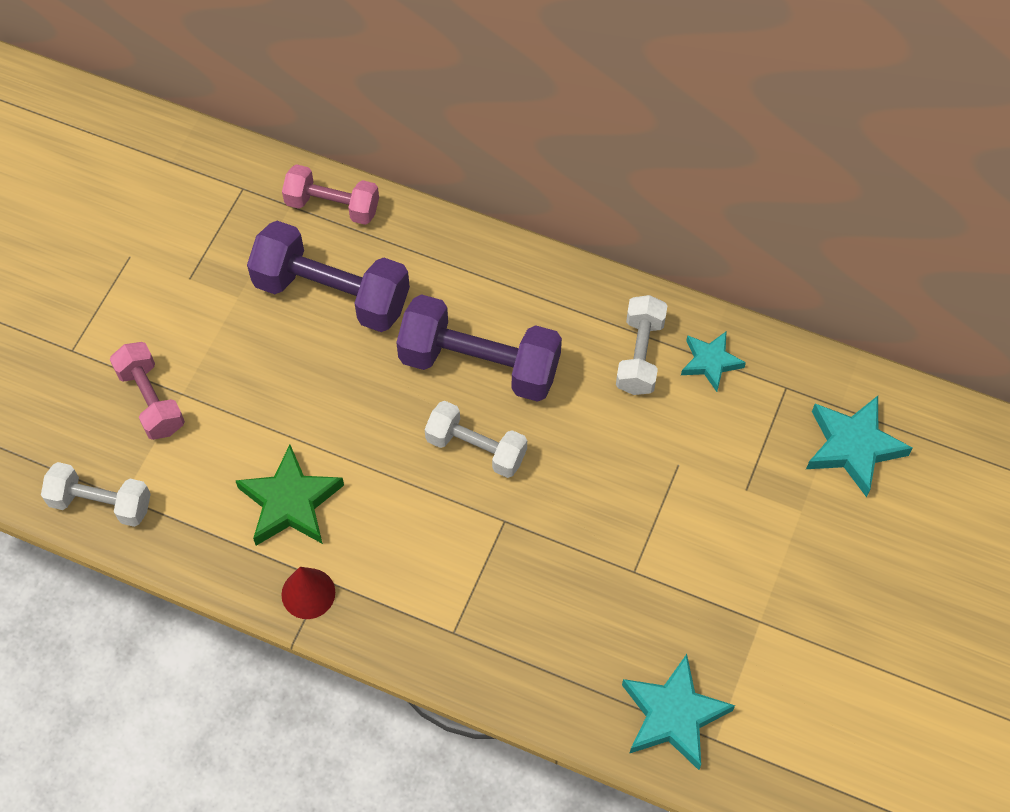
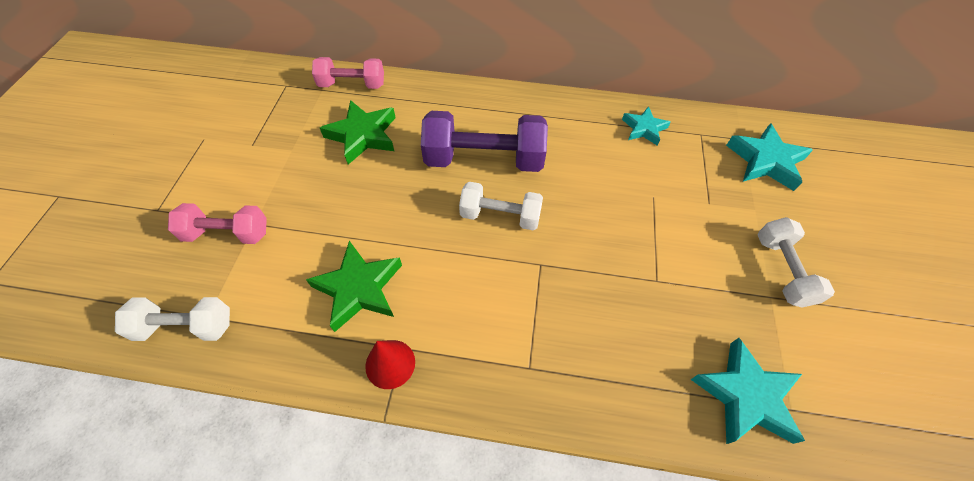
camera: 15 degrees left, 5 degrees down
(151, 400) = (227, 233): pink dumbbell -> pink dumbbell turned 45 degrees counterclockwise
(332, 294) = (363, 135): purple dumbbell -> green star
(640, 355) = (594, 133): white dumbbell -> white dumbbell (782, 270)

